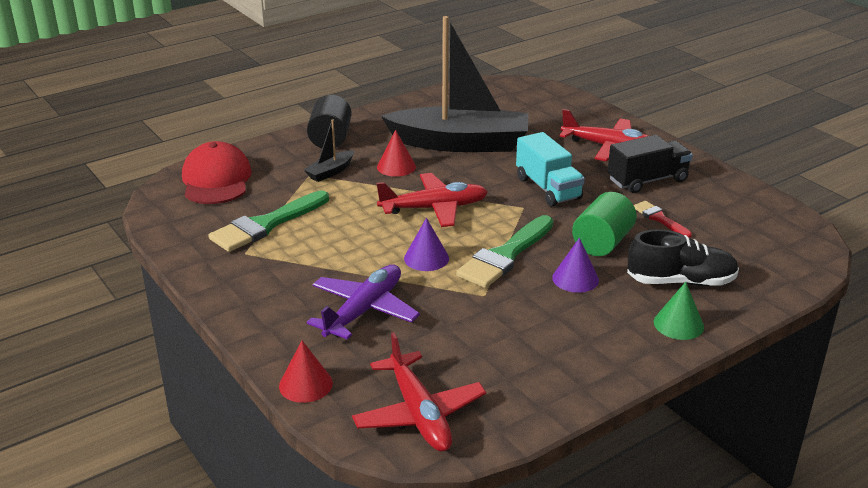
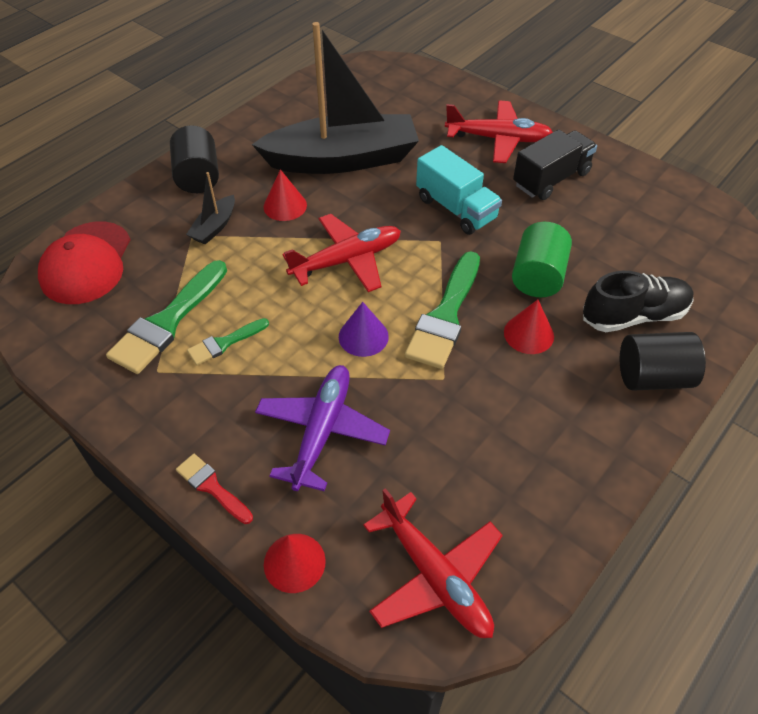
camera: 15 degrees left, 20 degrees up
(216, 180) = (86, 263): red cap -> red cap turned 150 degrees counterclockwise
(307, 244) = (224, 343): none -> green brush
(575, 279) = (528, 334): purple cone -> red cone
(659, 219) = (582, 231): red brush -> red brush (212, 487)
(678, 324) = (652, 377): green cone -> black cylinder

